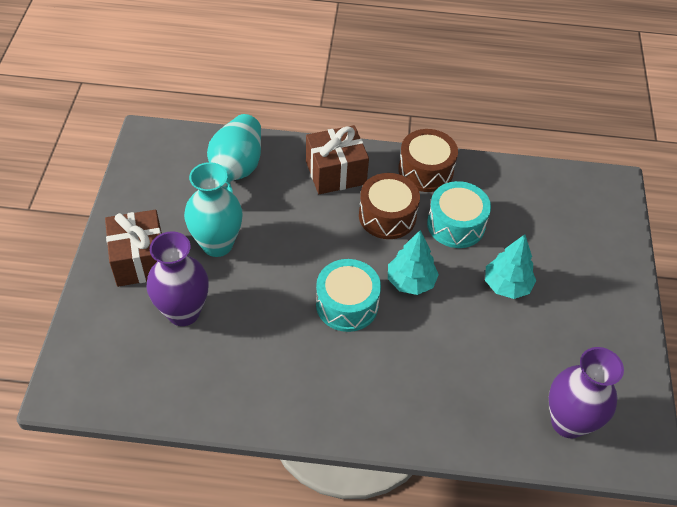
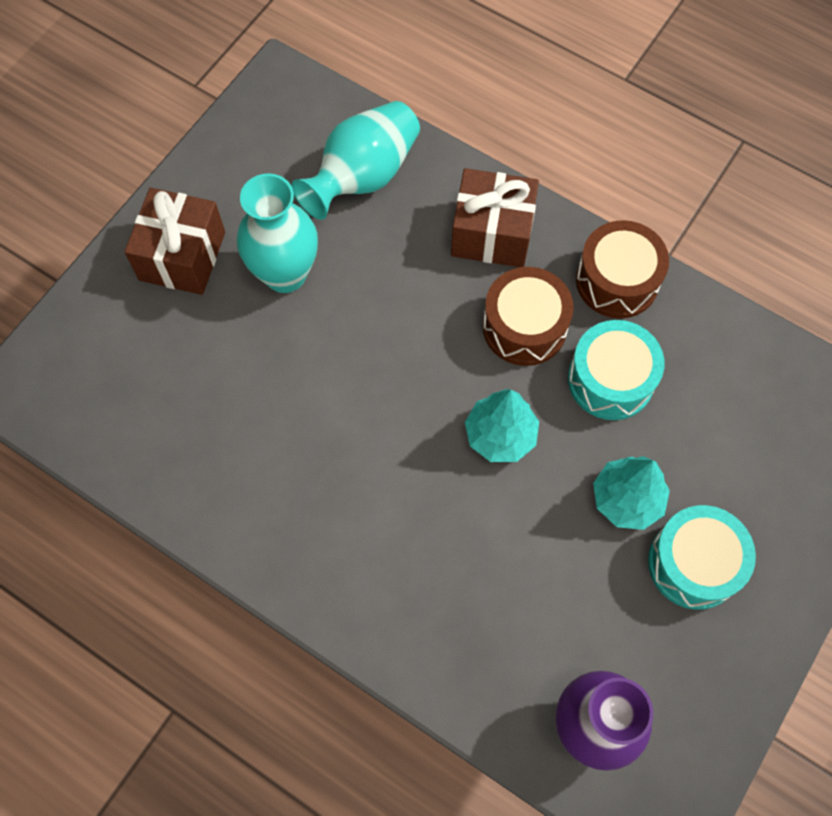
camera: 30 degrees right, 15 degrees up
(183, 312) = (197, 350): purple vase -> none
(347, 304) = (400, 430): turquoise drum -> turquoise drum (694, 563)

